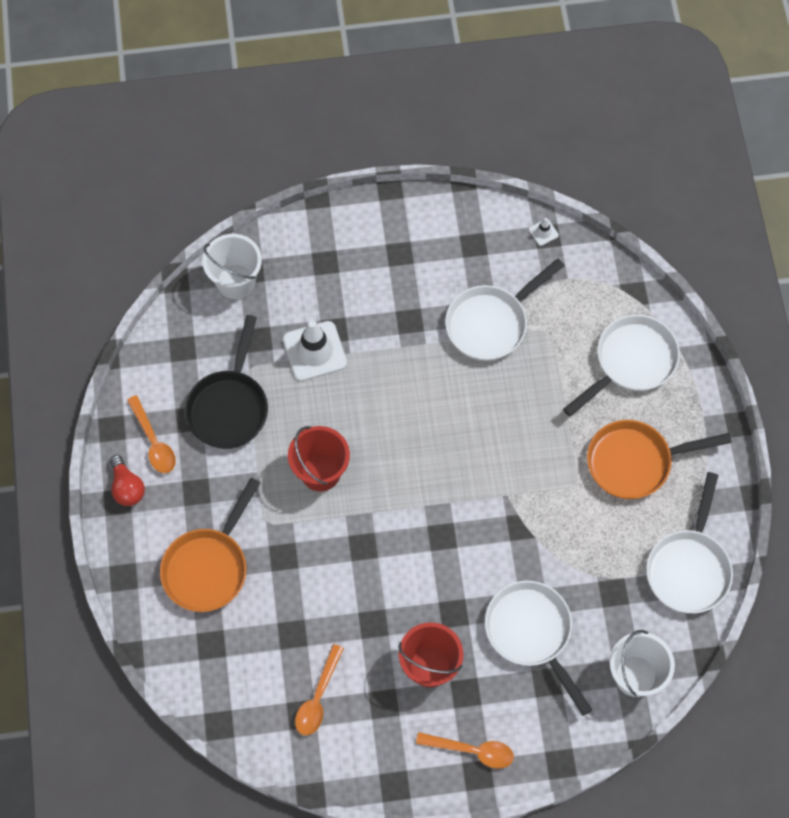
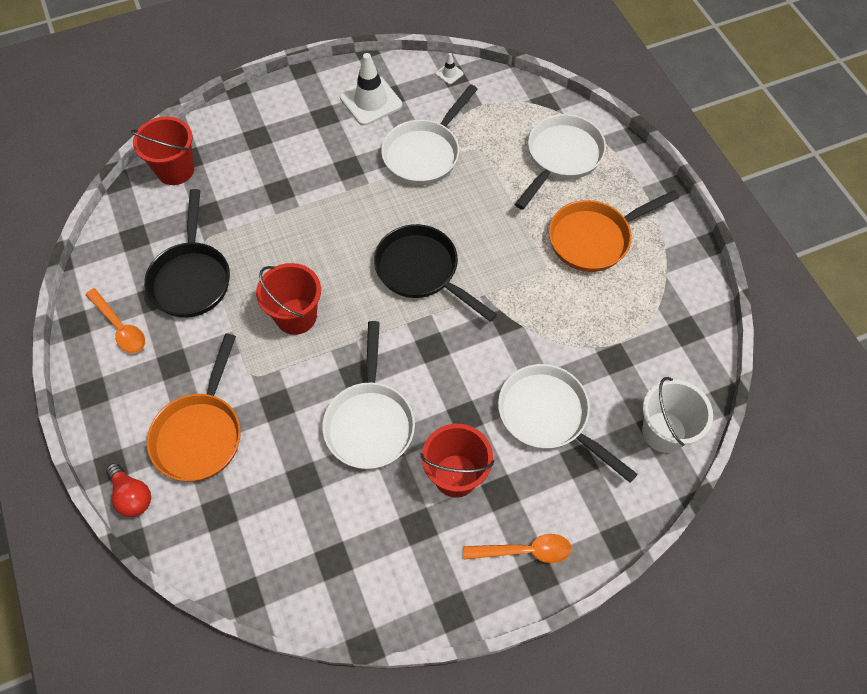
camera: 15 degrees left, 5 degrees down
(127, 487) = (99, 376): red light bulb -> red light bulb (132, 496)
(236, 281) = (175, 170): white bucket -> red bucket
(314, 351) = (265, 212): white traffic cone -> white traffic cone (370, 101)
(317, 698) = (346, 538): orange spoon -> none
(453, 455) = (422, 271): none -> black pan
(689, 567) = (678, 318): white pan -> white pan (370, 422)

